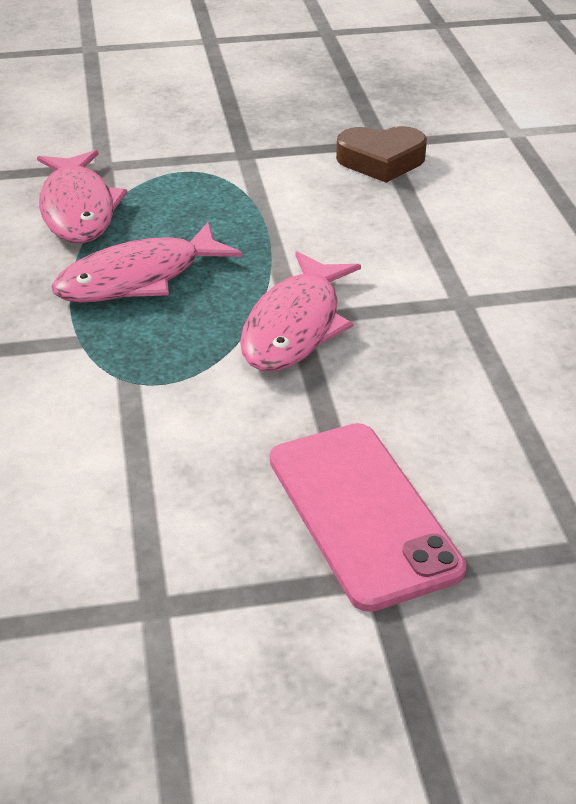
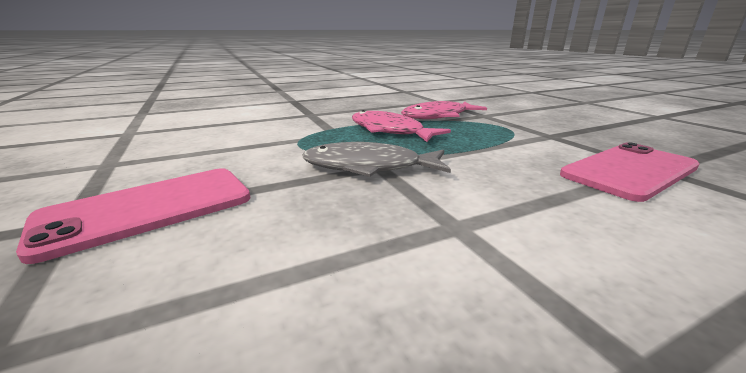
camera: 75 degrees right, 15 degrees down
(295, 326) = (369, 167): pink fish -> grey fish
(381, 161) = (629, 171): brown heart -> pink phone

